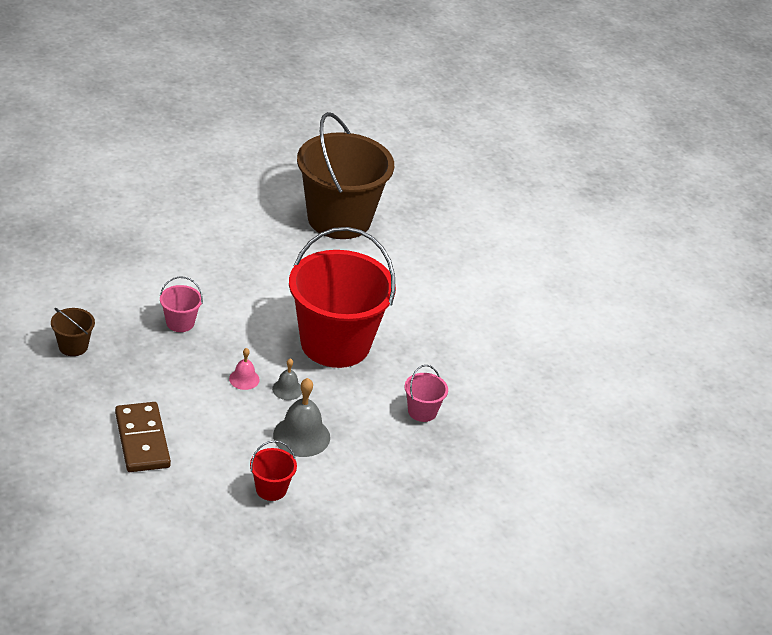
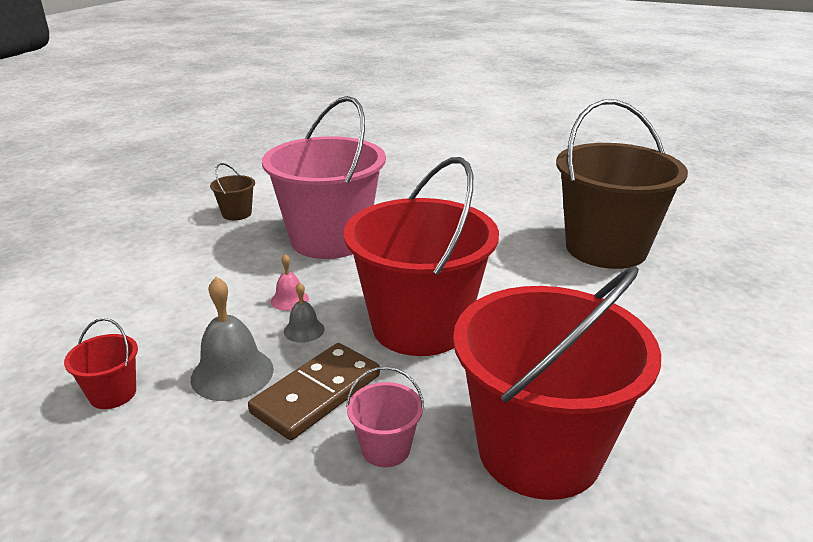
camera: 60 degrees right, 10 degrees down
(142, 440) = (136, 287): brown domino -> brown domino (317, 394)
(180, 323) = (329, 240): pink bucket -> pink bucket, size x2.48
(472, 366) = (539, 451): none -> red bucket

